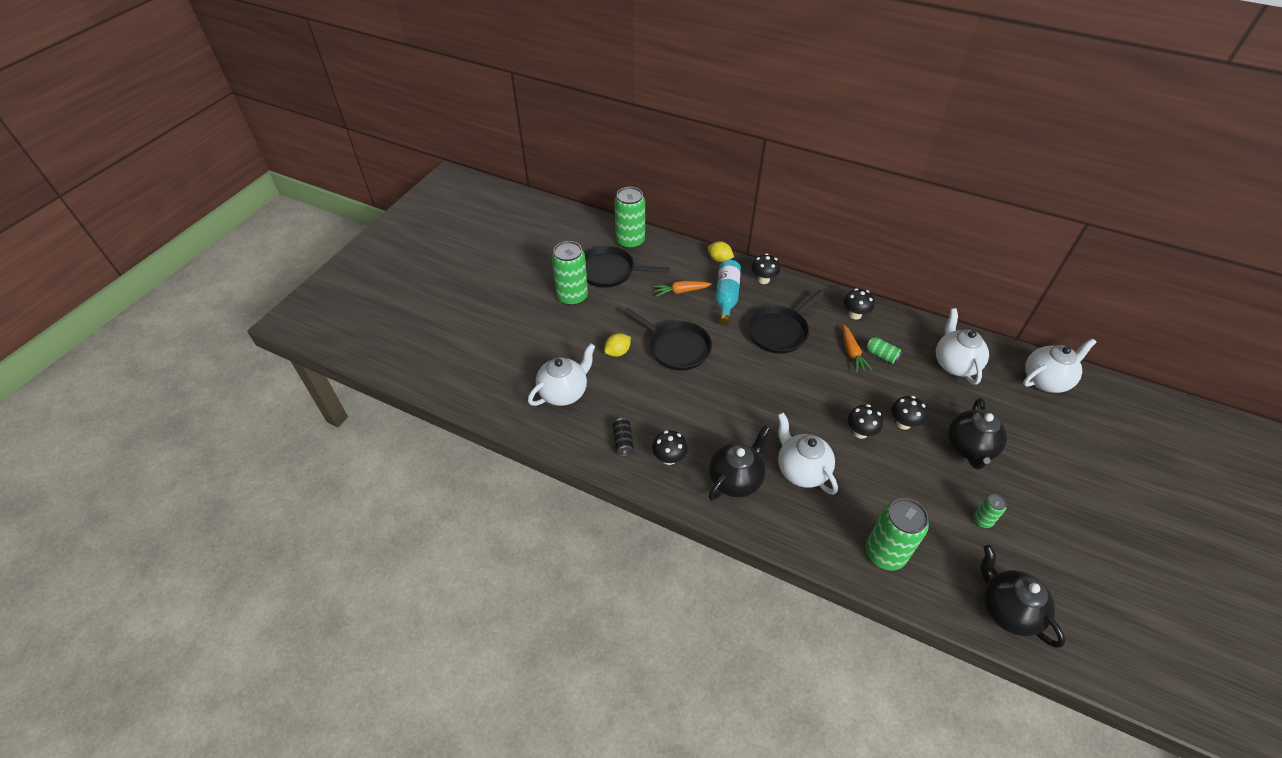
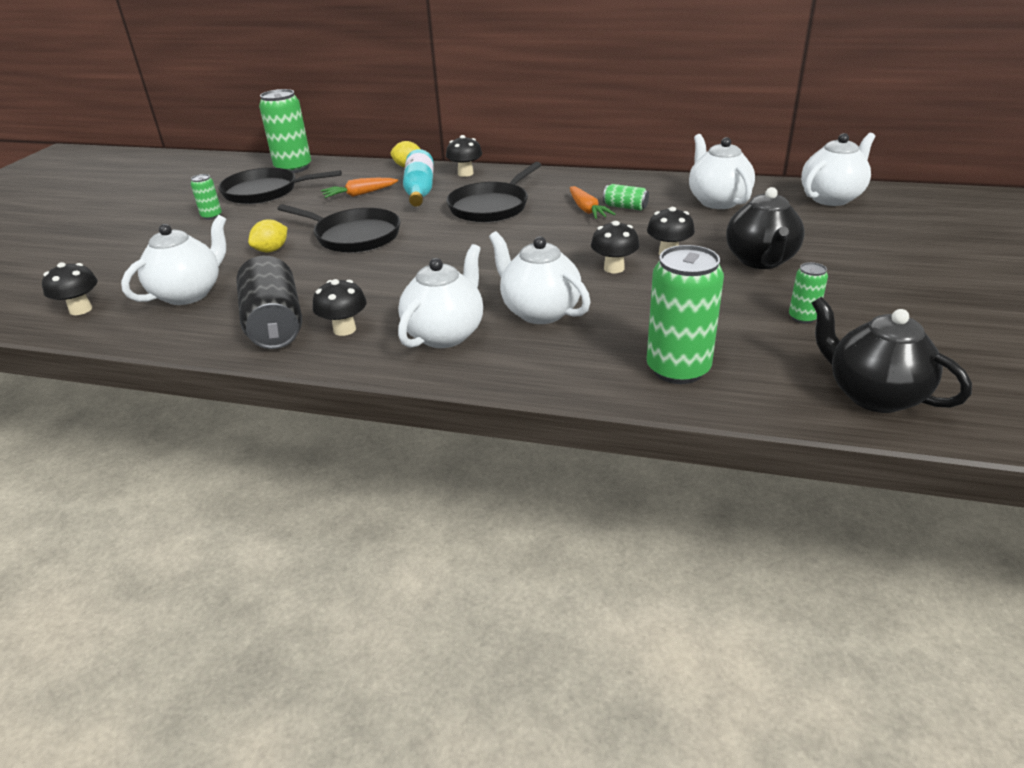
camera: 10 degrees left, 15 degrees down
(572, 296) = (211, 216): green can -> green can, size x0.49
(623, 442) = (275, 324): black can -> black can, size x2.04
(735, 479) = (445, 334): black teapot -> white teapot
(855, 314) = (584, 183): black mushroom -> black mushroom (81, 309)

